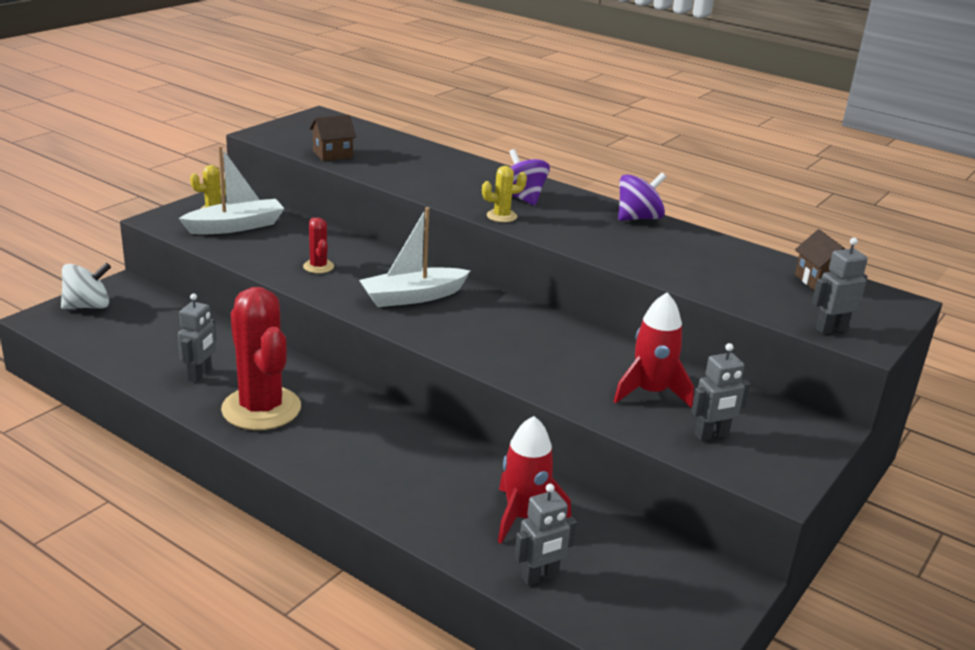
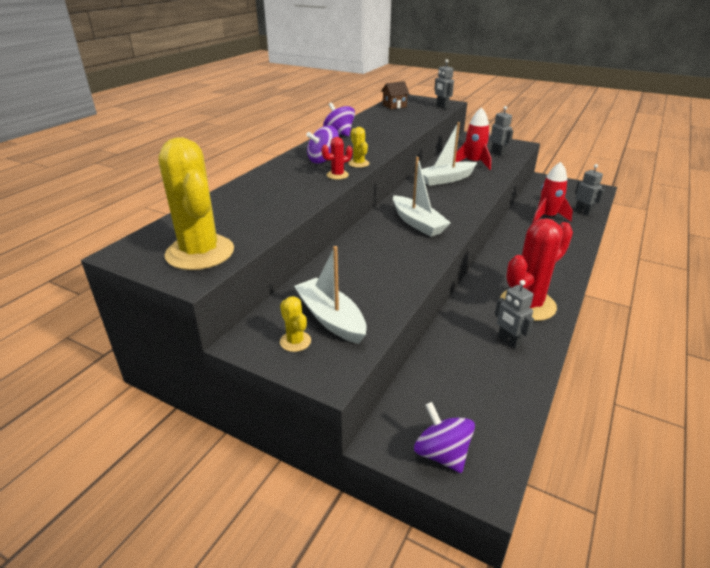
camera: 95 degrees left, 5 degrees up
(88, 306) = (441, 454): white spinning top -> purple spinning top
(200, 375) = (508, 341): grey robot -> grey robot turned 135 degrees counterclockwise
(302, 136) = (200, 253): none -> yellow cactus
(318, 267) = (393, 263): red cactus -> red cactus (337, 175)
(332, 154) = (252, 231): brown house -> none
(569, 348) = (446, 179): none -> white boat

